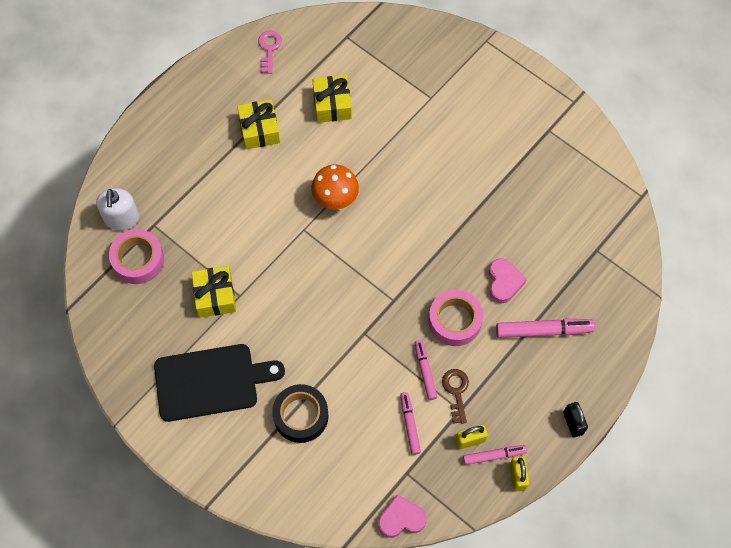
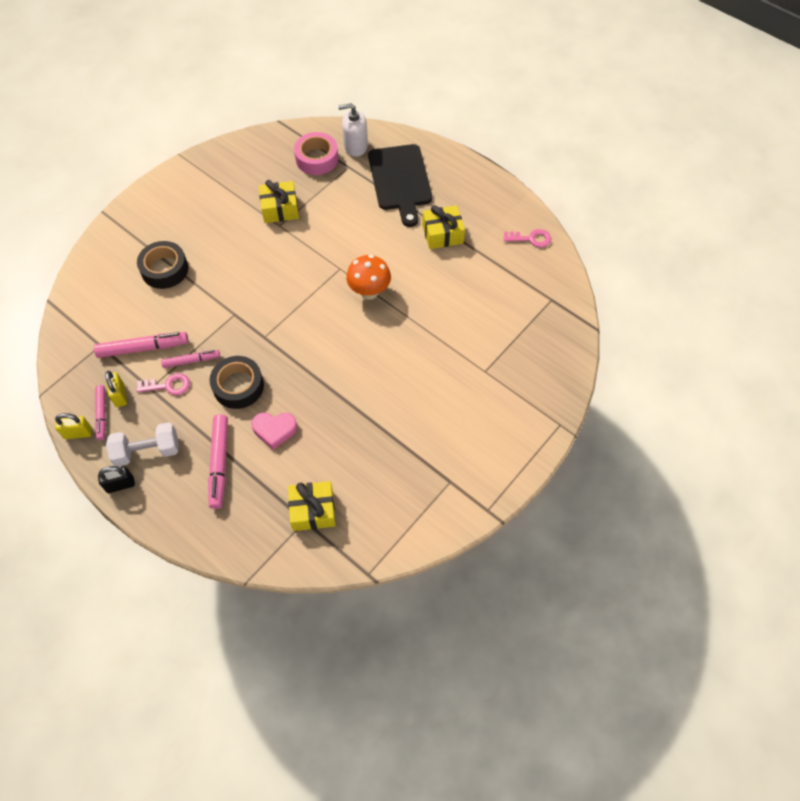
camera: 90 degrees right, 5 degrees down
(211, 382) = (204, 209): black cutting board -> black cutting board (400, 180)
(332, 105) = (472, 288): yellow gift -> yellow gift (313, 510)
(401, 519) = (60, 341): pink heart -> none
(409, 424) = (143, 348): pink marker -> pink marker, size x1.59
(455, 321) = (238, 386): pink tape -> black tape
(456, 392) = (168, 385): brown key -> pink key
(534, 402) = (147, 451): none -> white dumbbell

